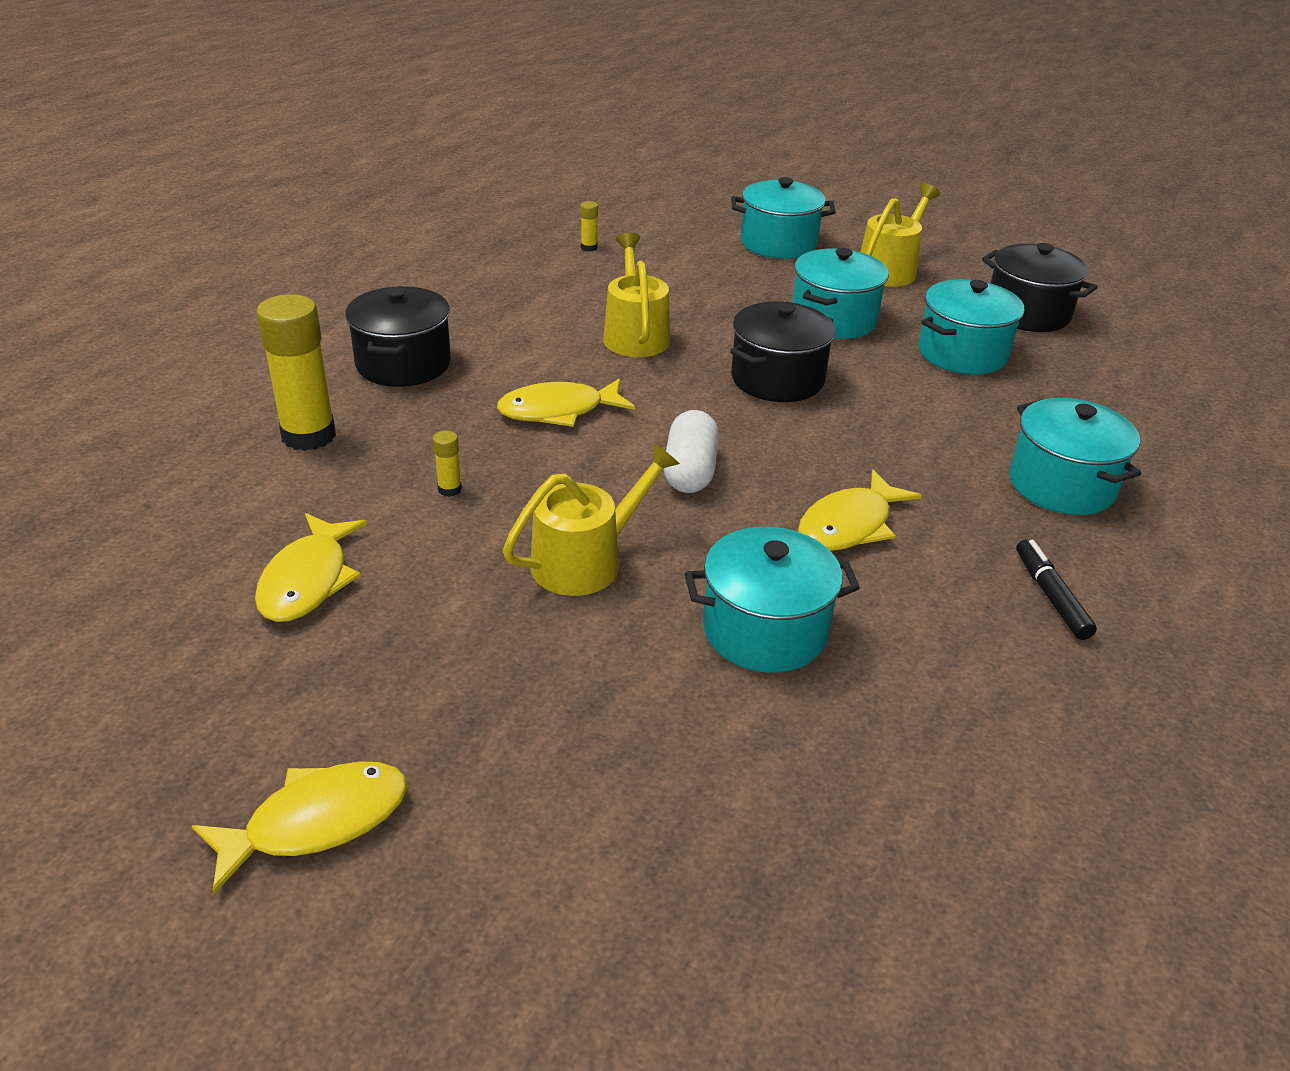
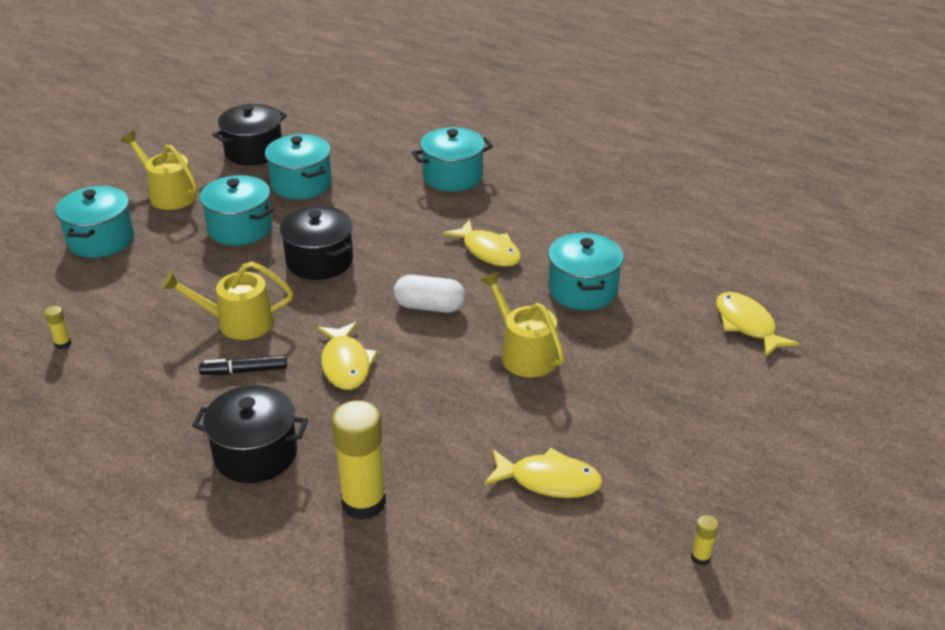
camera: 85 degrees left, 0 degrees up
(316, 822) = (749, 453): yellow fish -> yellow fish (747, 325)
(449, 489) = (444, 417): yellow glue stick -> yellow glue stick (700, 557)
(1051, 596) = (548, 198): black marker -> black marker (244, 371)

